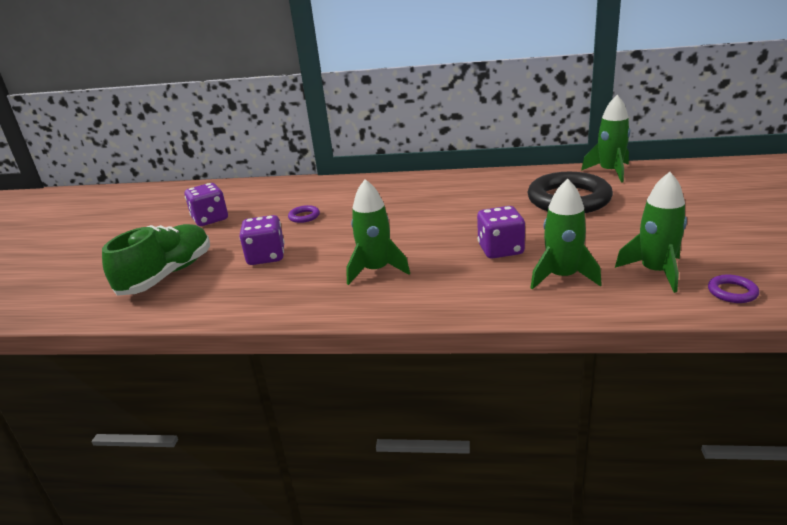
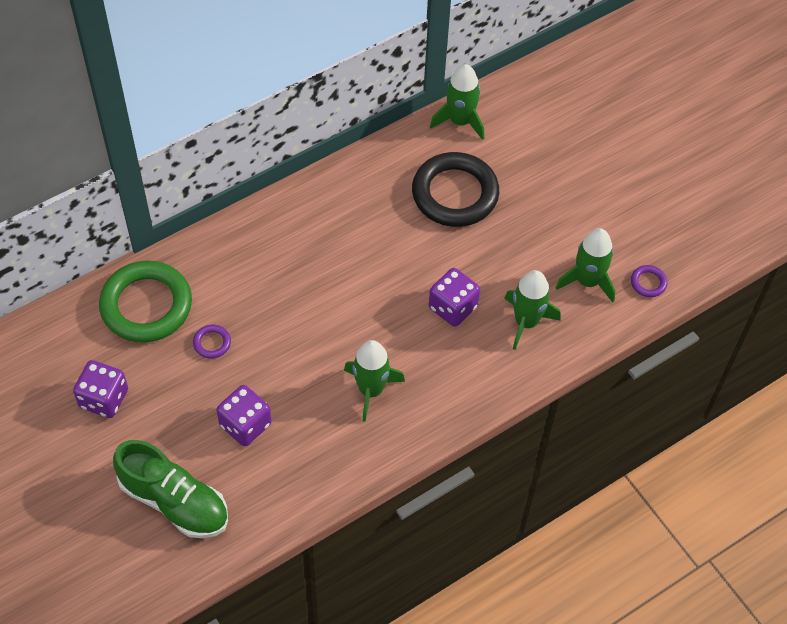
camera: 45 degrees left, 30 degrees up
(167, 275) = (174, 501): green shoe -> green shoe turned 135 degrees clockwise
(292, 193) = (146, 305): none -> green ring

